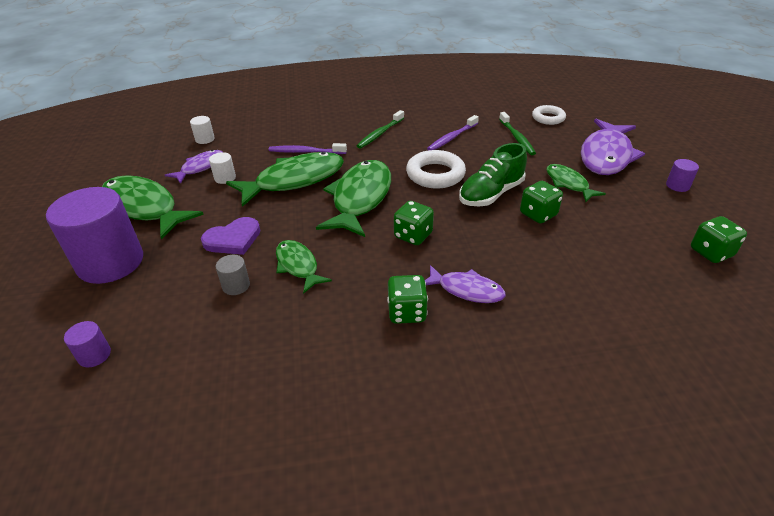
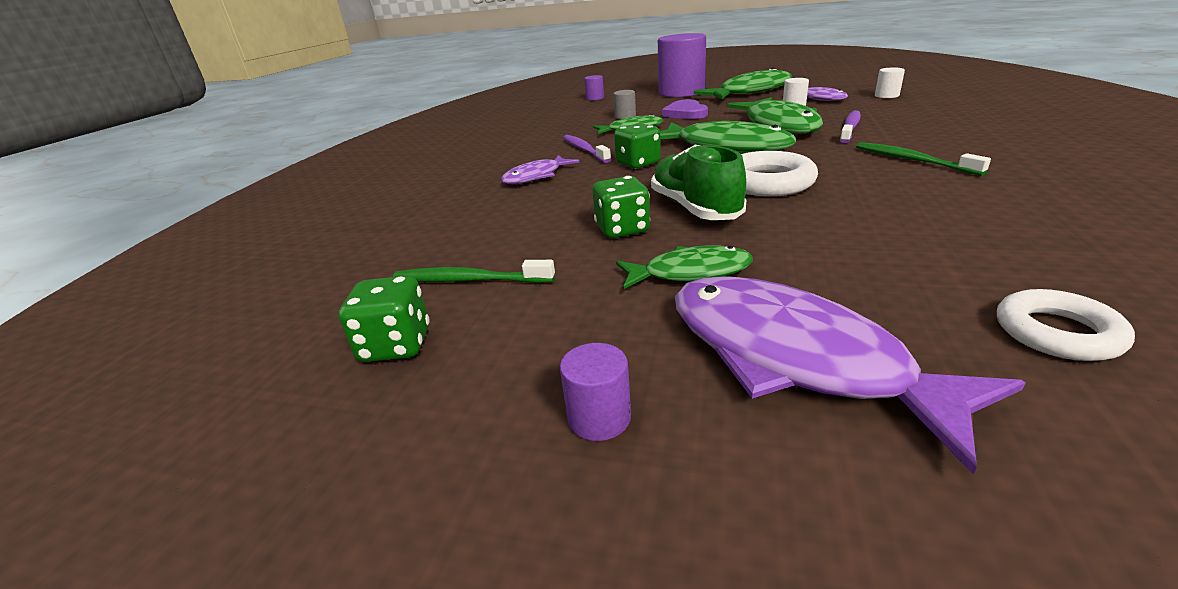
camera: 115 degrees right, 10 degrees down
(407, 312) = (538, 156): green dice -> none
(452, 138) = (900, 204): purple toothbrush -> purple toothbrush (584, 150)
(517, 138) = (904, 262): green toothbrush -> green toothbrush (469, 280)

